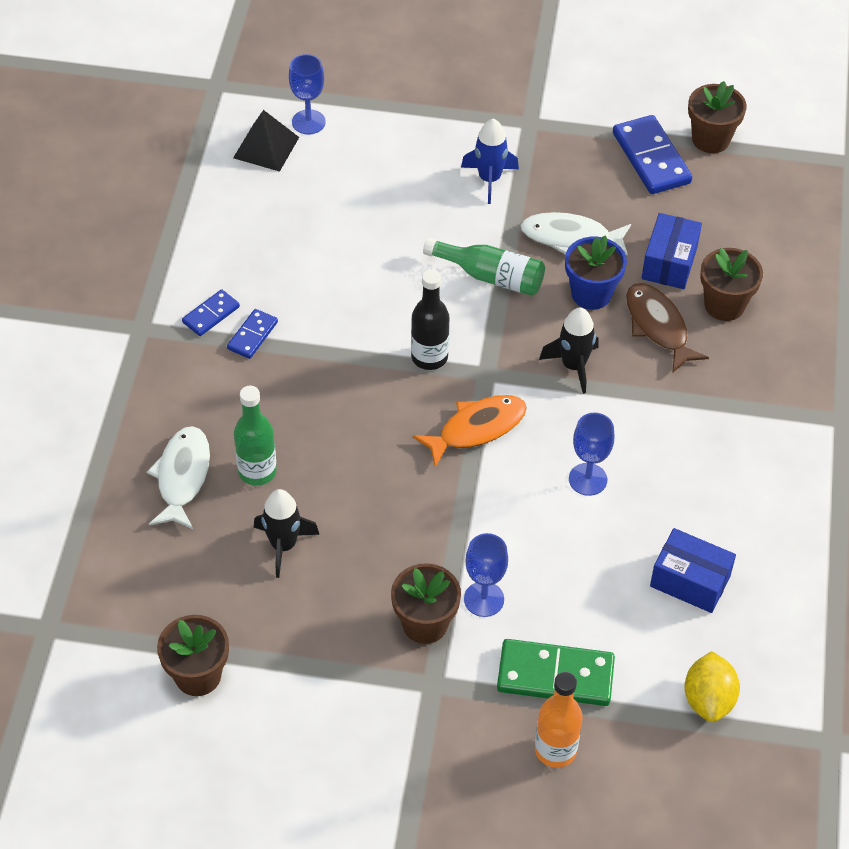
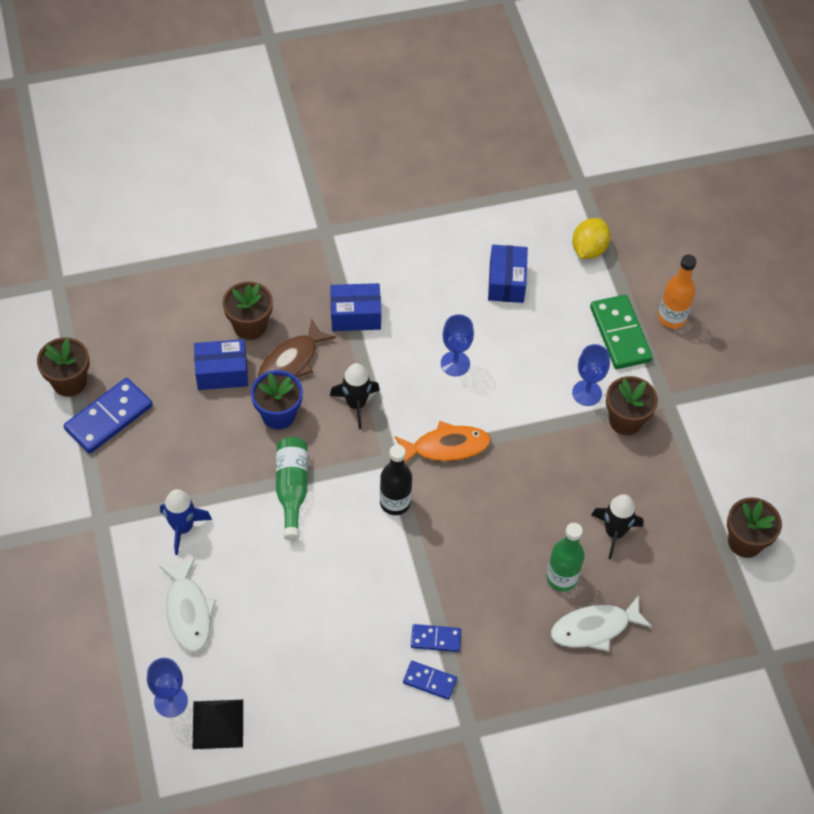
camera: 115 degrees left, 5 degrees up
(477, 428) = (446, 447): orange fish -> orange fish turned 135 degrees clockwise
(570, 237) = (224, 447): white fish -> white fish (188, 612)
(700, 406) = (355, 315): none -> blue box
(708, 699) = (588, 249): yellow lemon -> yellow lemon turned 45 degrees counterclockwise

